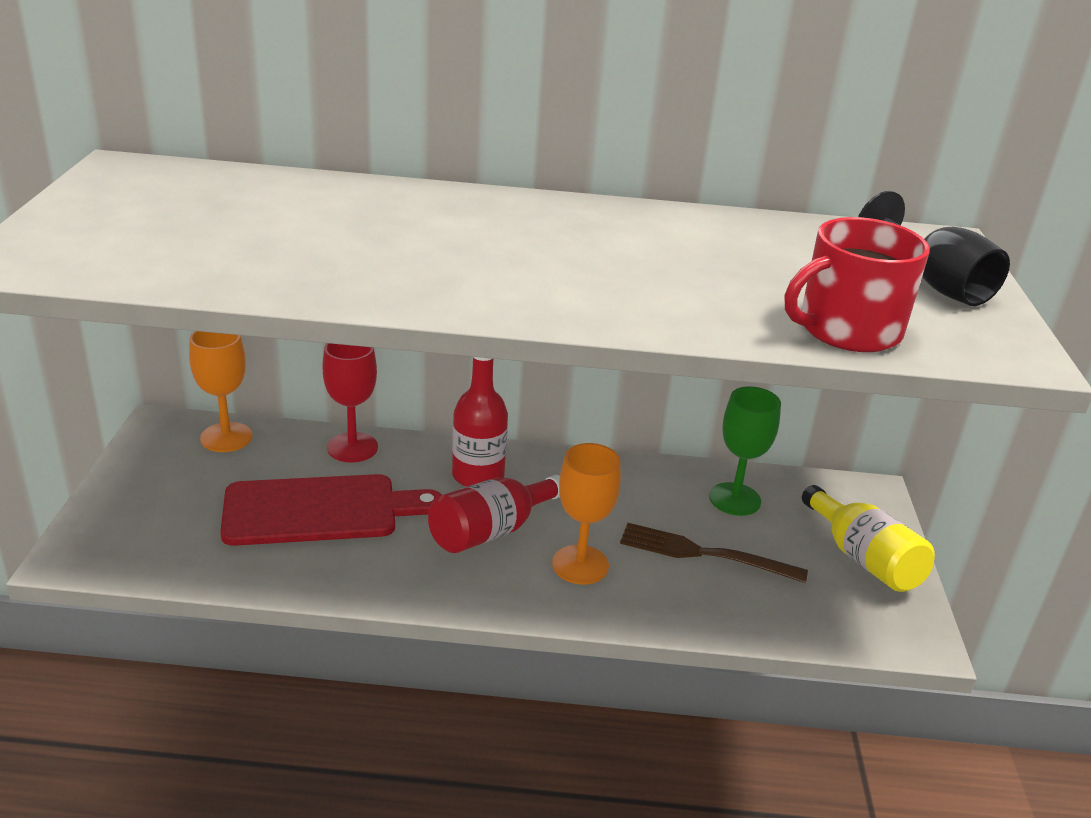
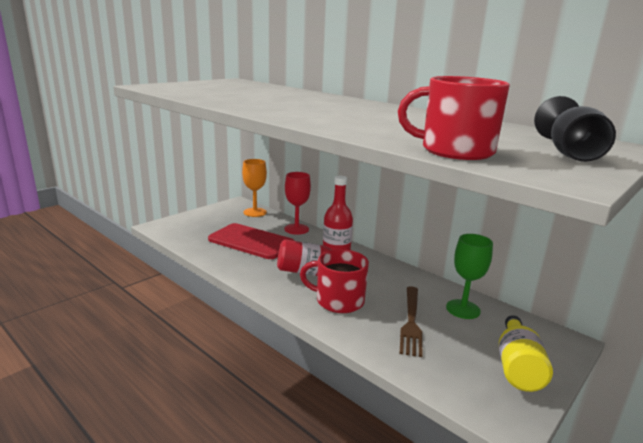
camera: 40 degrees right, 10 degrees down
(580, 565) = (338, 300): orange goblet -> red mug
(702, 553) = (411, 322): brown fork -> brown fork turned 135 degrees counterclockwise

